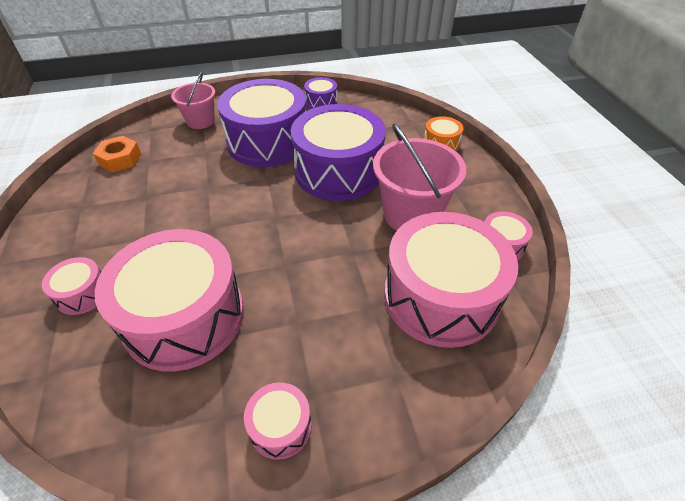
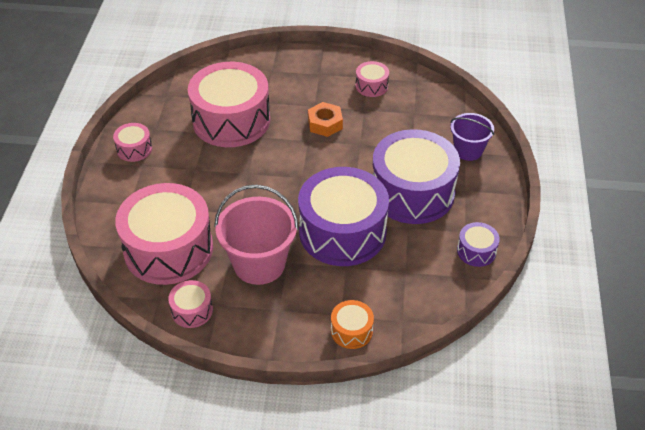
camera: 110 degrees right, 0 degrees up
(83, 294) = (276, 79): pink drum -> pink drum (371, 86)
(120, 159) = (422, 97): orange nut -> orange nut (325, 124)
(200, 121) = (468, 150): pink bucket -> purple bucket

